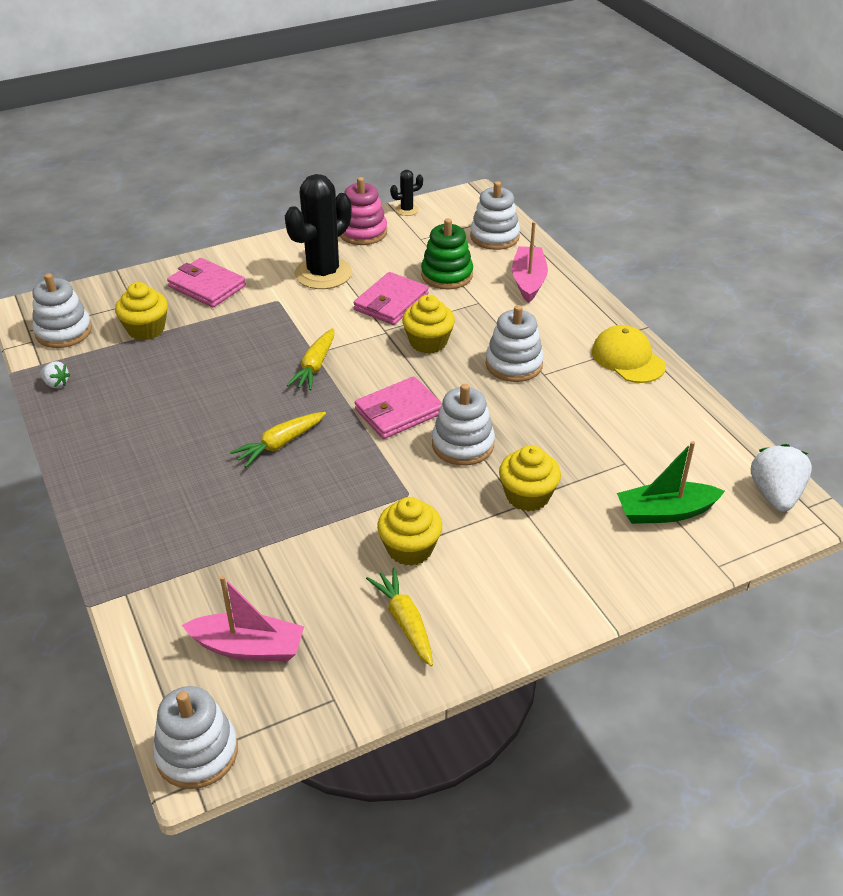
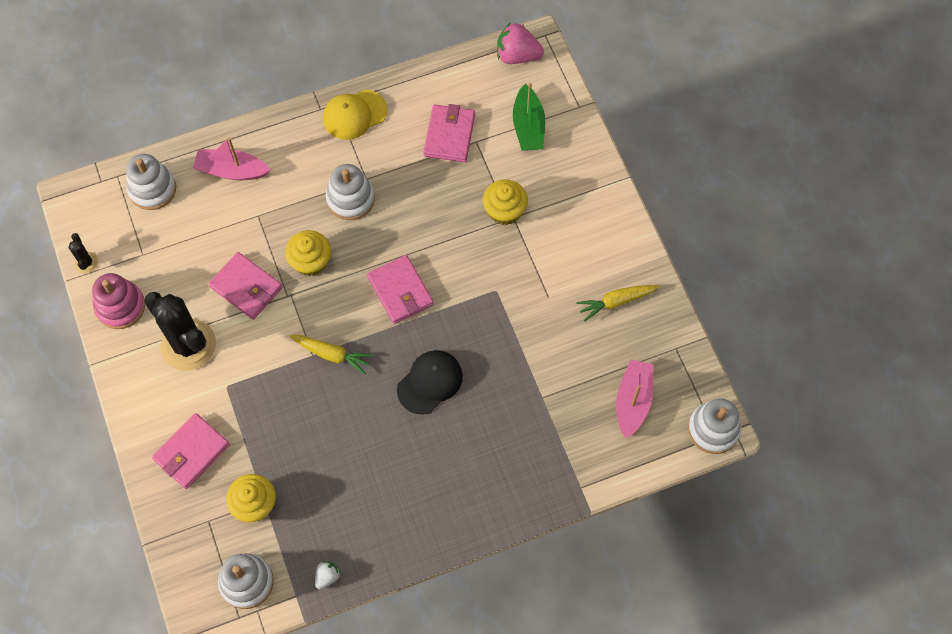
camera: 85 degrees left, 25 degrees up
(280, 444) = (430, 382): yellow carrot -> black cap
(410, 548) = (550, 294): yellow cupcake -> none
(447, 275) = (210, 237): green stacking toy -> none
(463, 444) = (445, 248): white stacking toy -> none
(625, 438) = (449, 135): none -> pink wallet
(775, 495) = (517, 55): white strawberry -> pink strawberry

